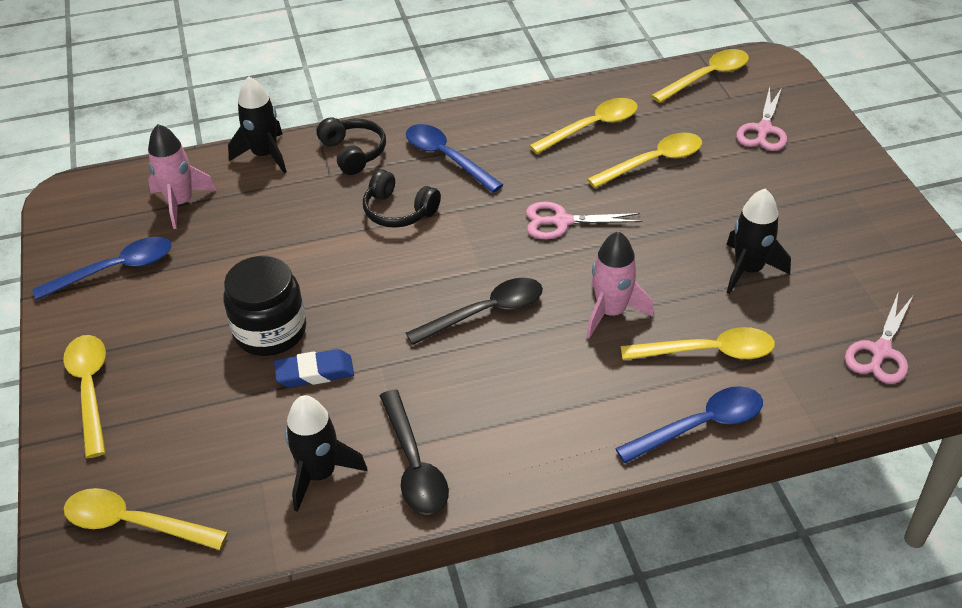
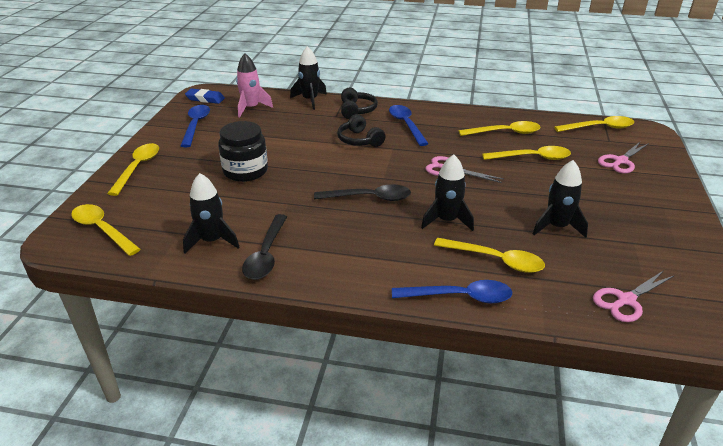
camera: 25 degrees right, 10 degrees down
(115, 270) = (196, 125): blue spoon -> blue spoon turned 90 degrees counterclockwise
(315, 372) = (251, 195): blue eraser -> blue eraser (205, 99)
(611, 312) = (446, 220): pink rocket -> black rocket

